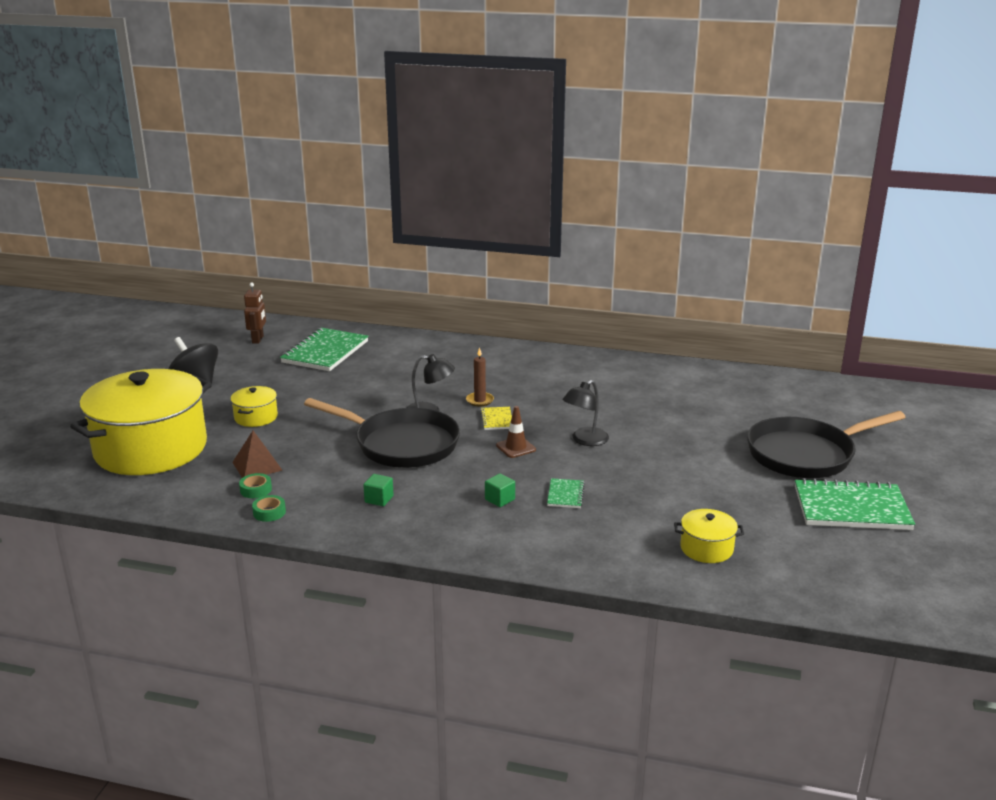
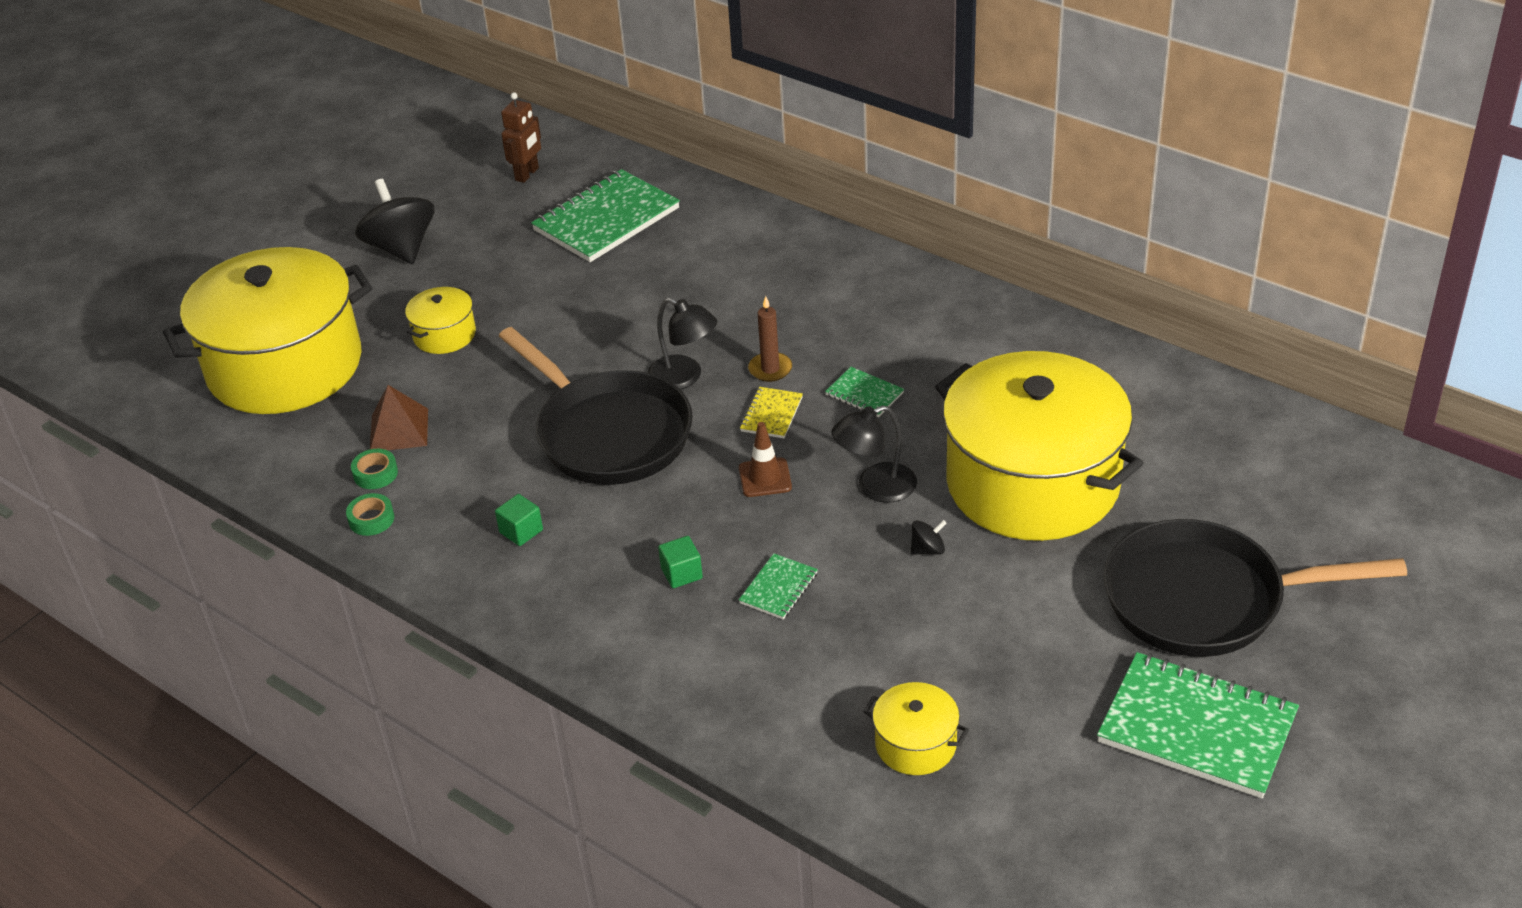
camera: 25 degrees right, 15 degrees up
(544, 402) = (864, 394): none -> green notebook
(638, 461) = (928, 549): none -> black spinning top
(671, 423) = (1032, 483): none -> yellow pot

